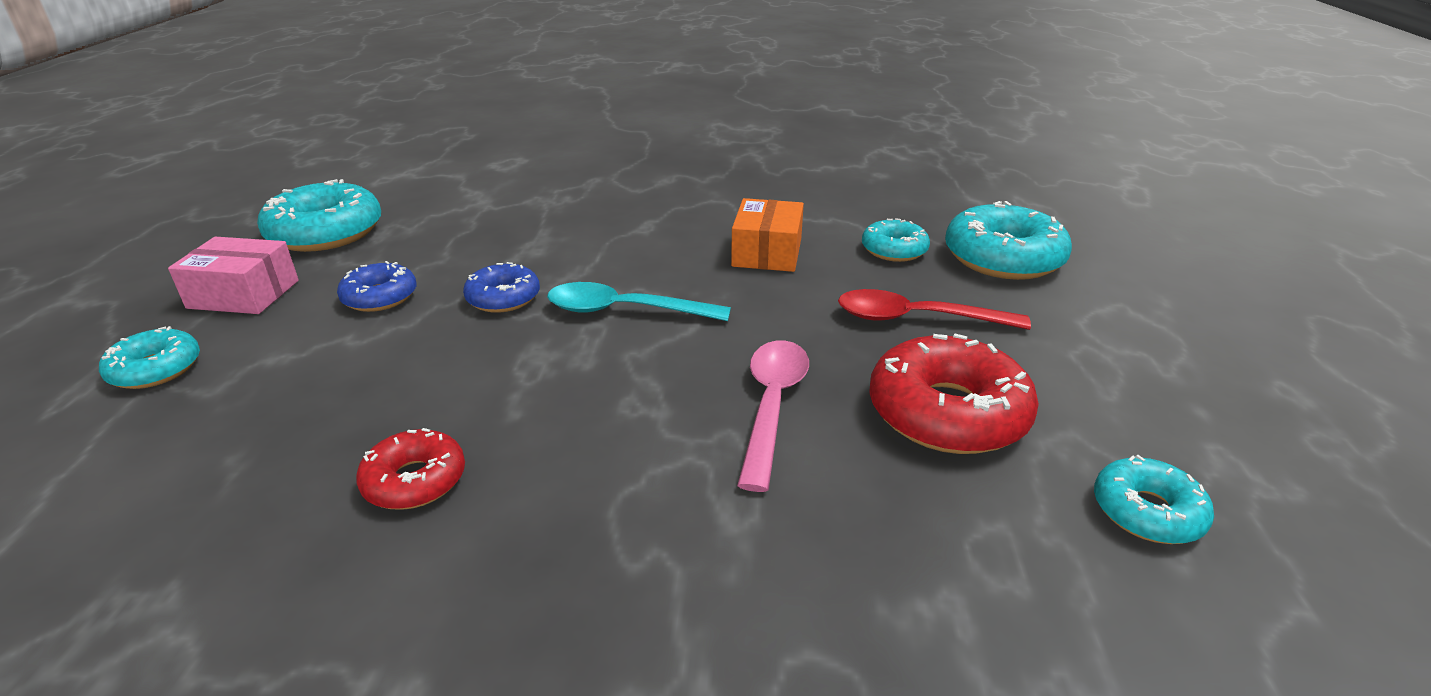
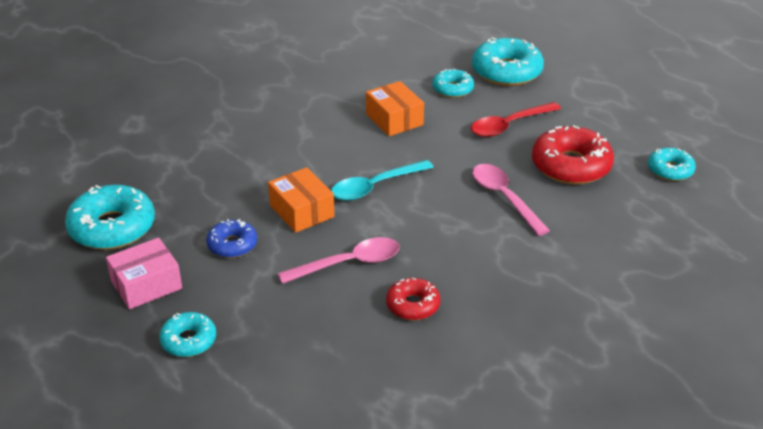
camera: 40 degrees left, 5 degrees up
(443, 380) = (348, 264): none -> pink spoon
(503, 298) = (301, 211): blue donut -> orange box

